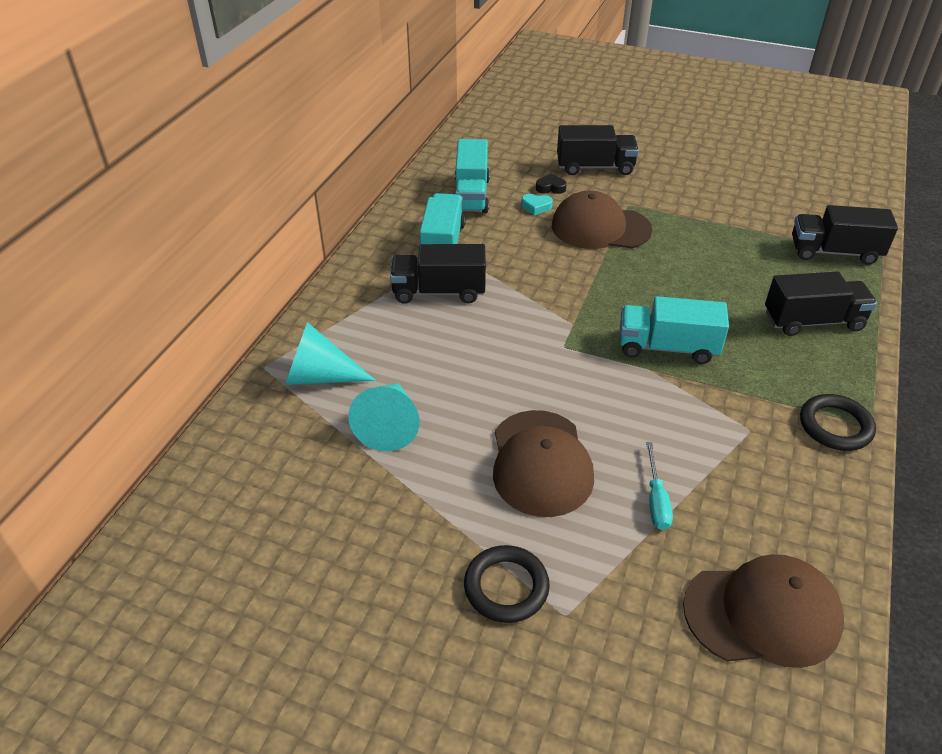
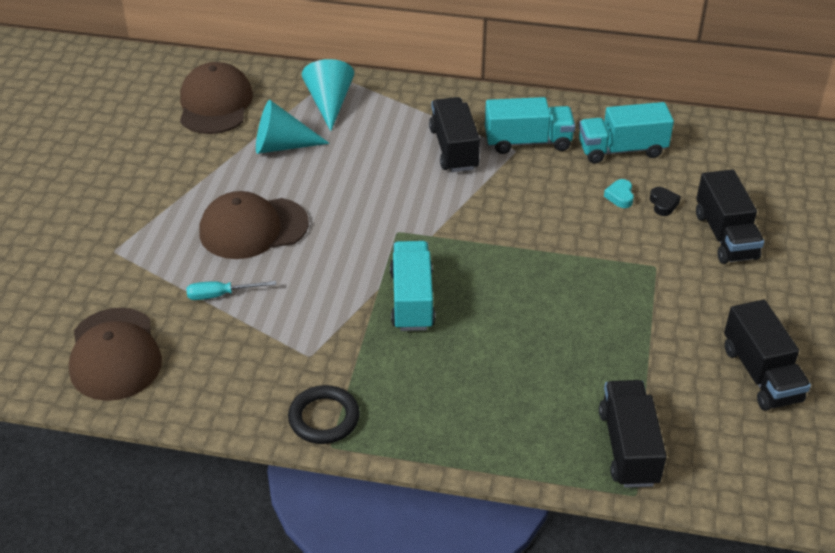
camera: 80 degrees right, 0 degrees up
(506, 587) = (136, 221): black ring -> none
(600, 228) = (599, 246): brown cap -> brown cap (215, 104)
(813, 321) = (484, 415): black truck -> black truck (761, 374)

